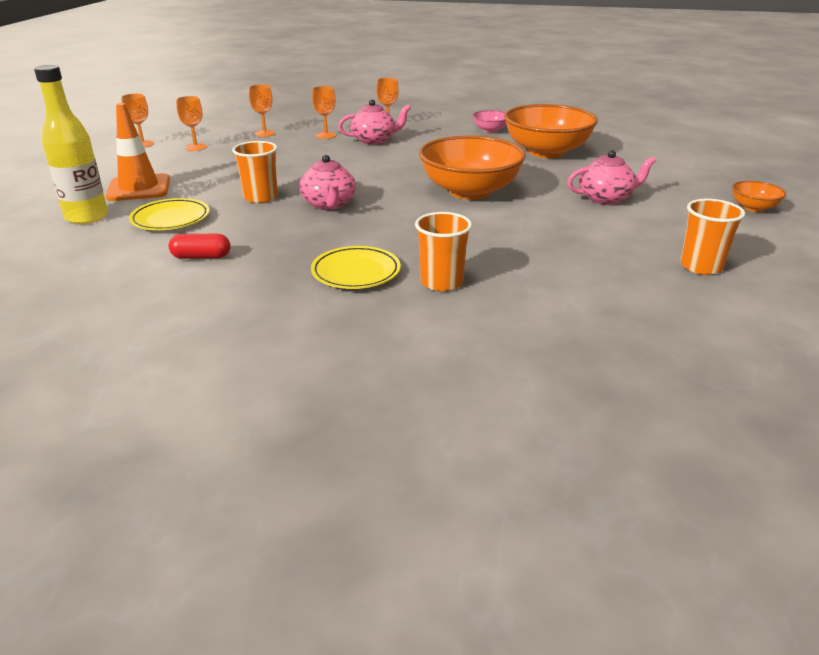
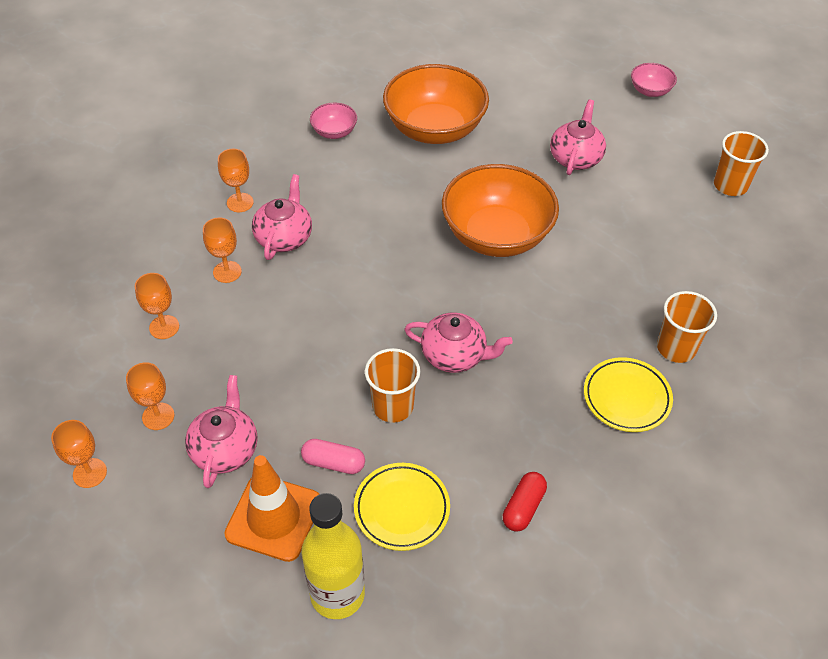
camera: 60 degrees left, 20 degrees up
(184, 166) = (225, 449): none -> pink teapot
(196, 193) = (333, 462): none -> pink capsule
(753, 208) = (650, 91): orange bowl -> pink bowl

